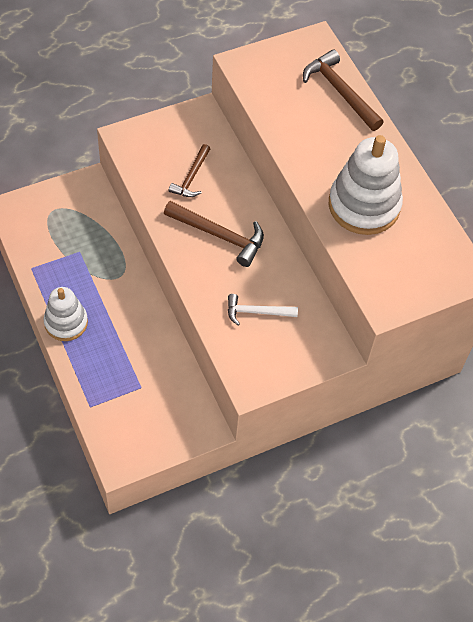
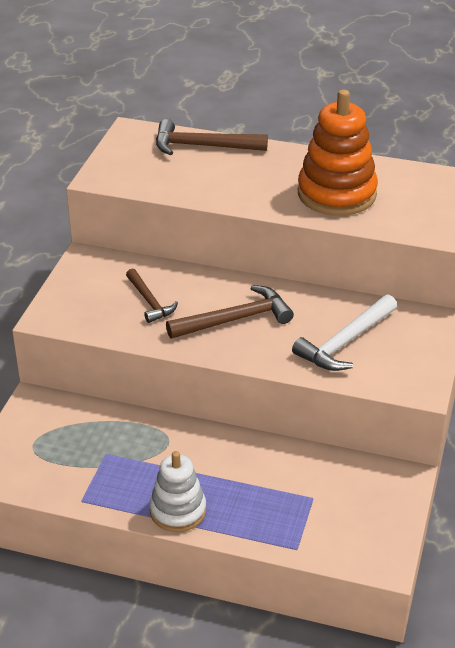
camera: 45 degrees left, 20 degrees down
(256, 312) = (345, 342): white hammer -> white hammer, size x1.54
(364, 205) = (336, 194): white stacking toy -> orange stacking toy

